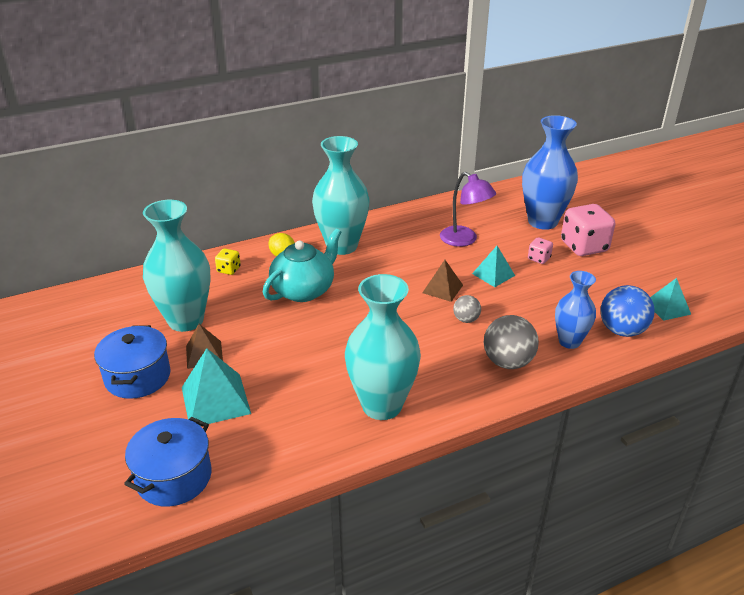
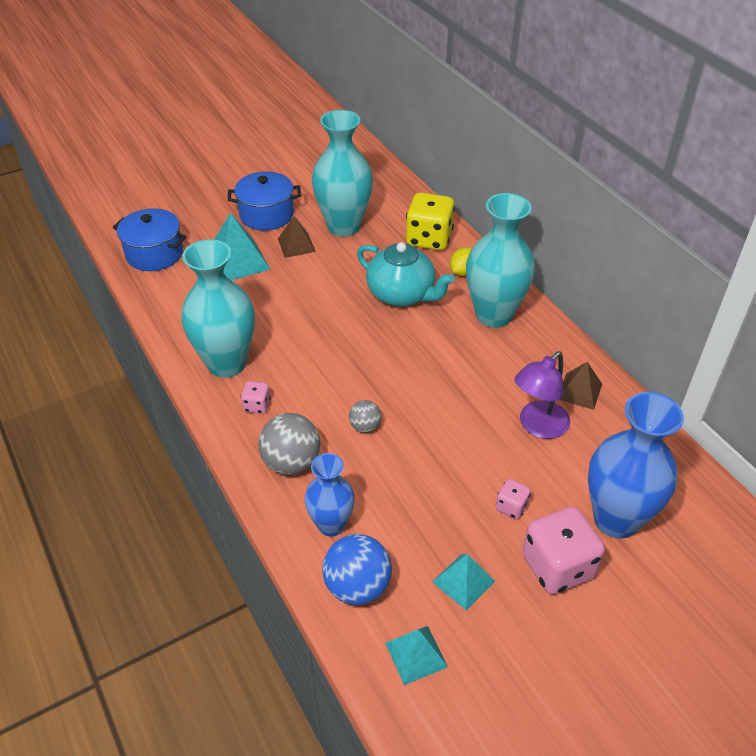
camera: 85 degrees right, 10 degrees up
(229, 270) = (429, 239): yellow dice -> yellow dice, size x2.07
(441, 383) = (257, 405): none -> pink dice
(442, 289) = (423, 405): brown pyramid -> brown pyramid (579, 391)
(493, 274) = (462, 455): turquoise pyramid -> turquoise pyramid (463, 581)

